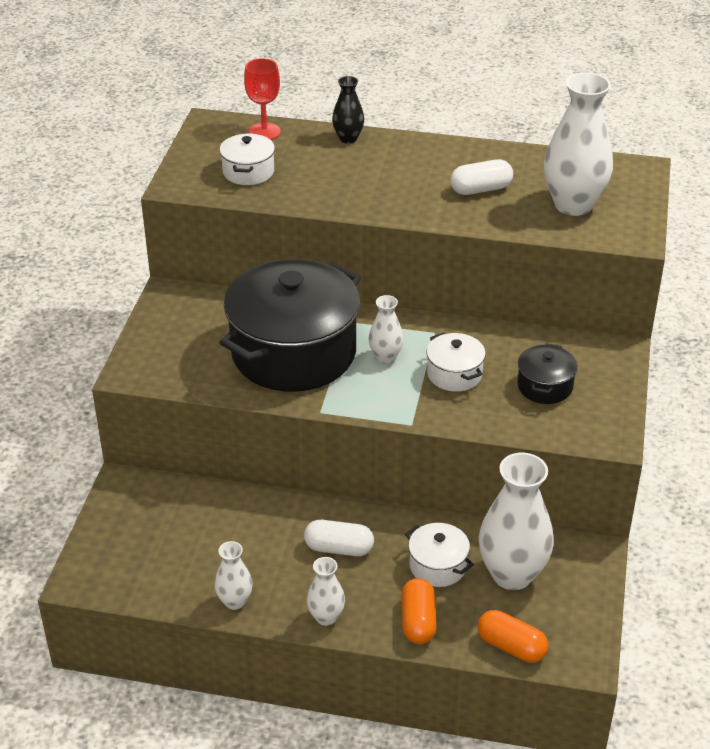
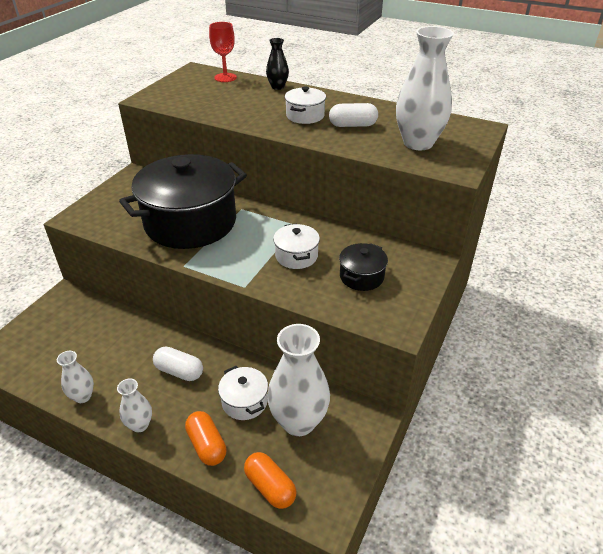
camera: 15 degrees right, 0 degrees up
(248, 172) = (198, 97): white pot -> white pot (305, 116)
(385, 357) = (252, 236): white vase -> none
(418, 621) = (207, 445): orange capsule -> orange capsule turned 45 degrees counterclockwise

